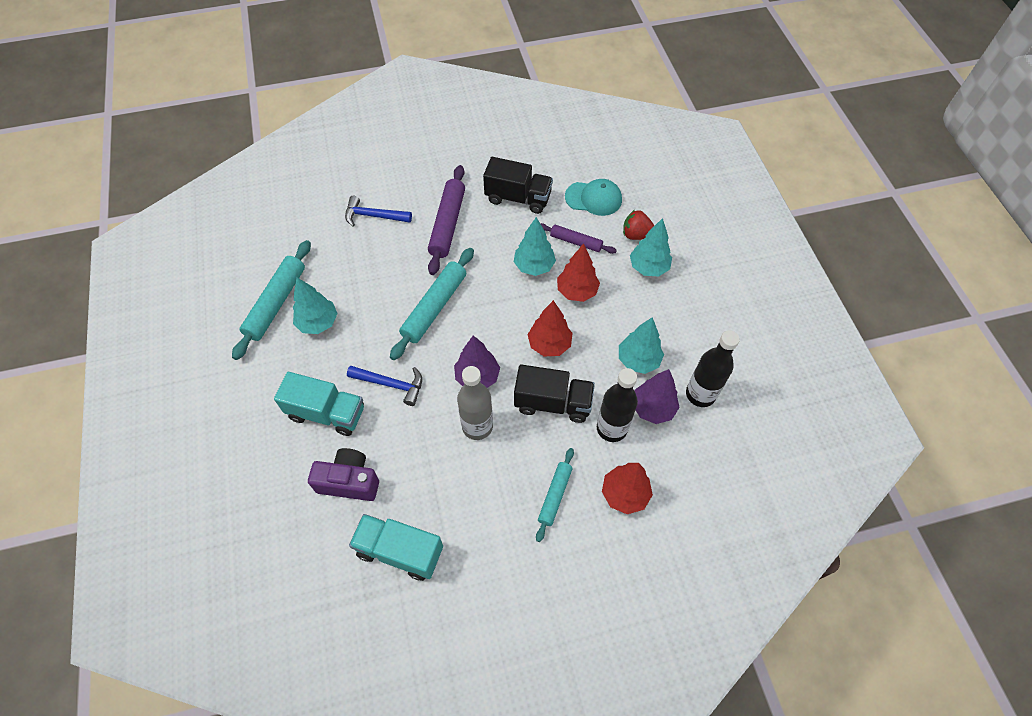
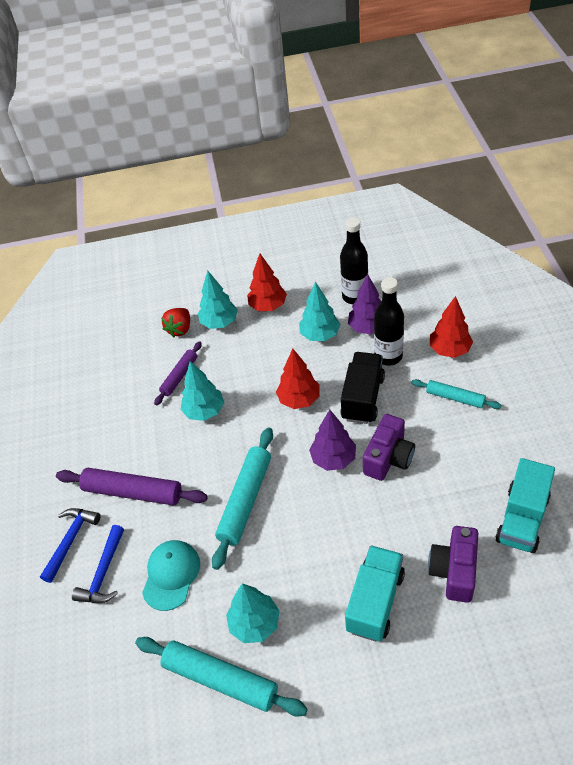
camera: 80 degrees left, 10 degrees down
(391, 384) = (340, 538): blue hammer -> blue hammer (70, 540)
(434, 307) = (245, 500): turquoise rolling pin -> turquoise rolling pin turned 75 degrees clockwise
(477, 426) = (388, 458): grey bottle -> purple camera
(518, 198) = (110, 425): black truck -> none
(576, 291) = (240, 377): red tree -> red tree (268, 306)
(593, 198) = (126, 360): turquoise cap -> turquoise cap (171, 575)

